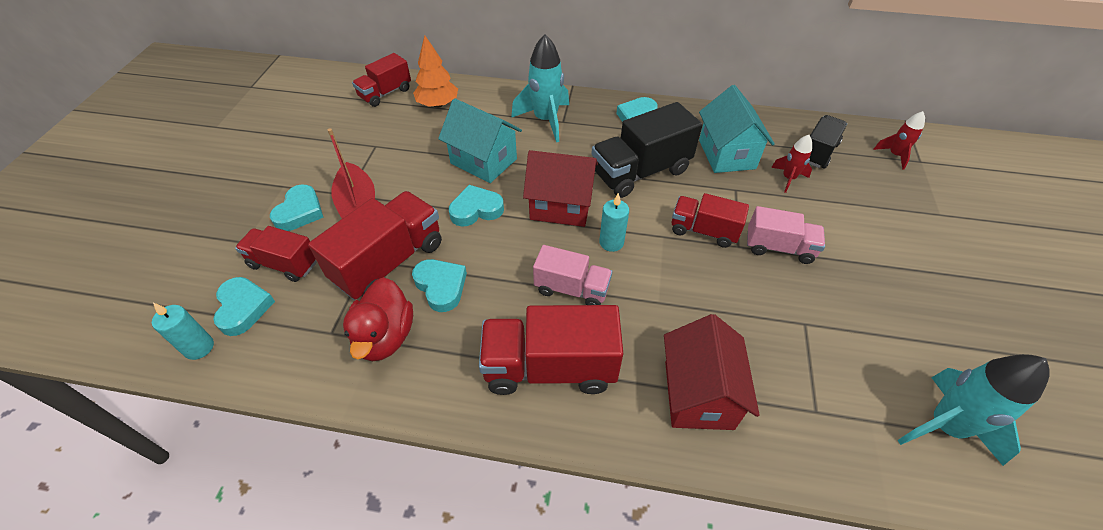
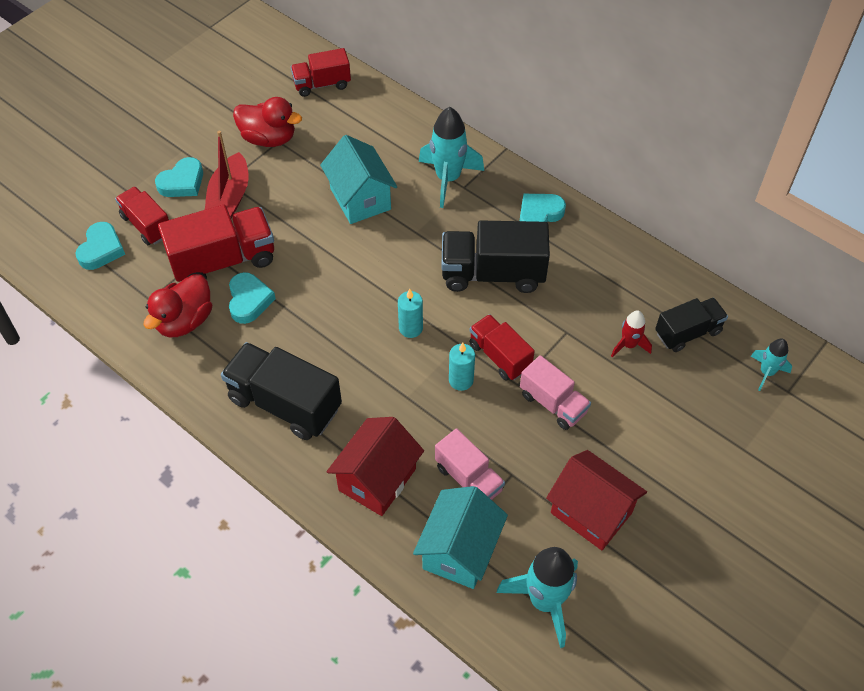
camera: 30 degrees right, 5 degrees up
(199, 347) = (59, 266): turquoise candle -> turquoise candle (461, 380)
(364, 147) = (269, 138): none -> red duck
(438, 104) = (361, 117): orange tree -> none
(476, 210) = (321, 245): turquoise heart -> none
(550, 367) = (284, 404): red truck -> black truck
(561, 206) = (394, 275): red house -> red house (591, 512)
(572, 289) = (347, 352): pink truck -> pink truck (469, 478)
(726, 154) = (592, 293): turquoise house -> turquoise house (459, 550)
(894, 155) = (766, 372): red rocket -> turquoise rocket

